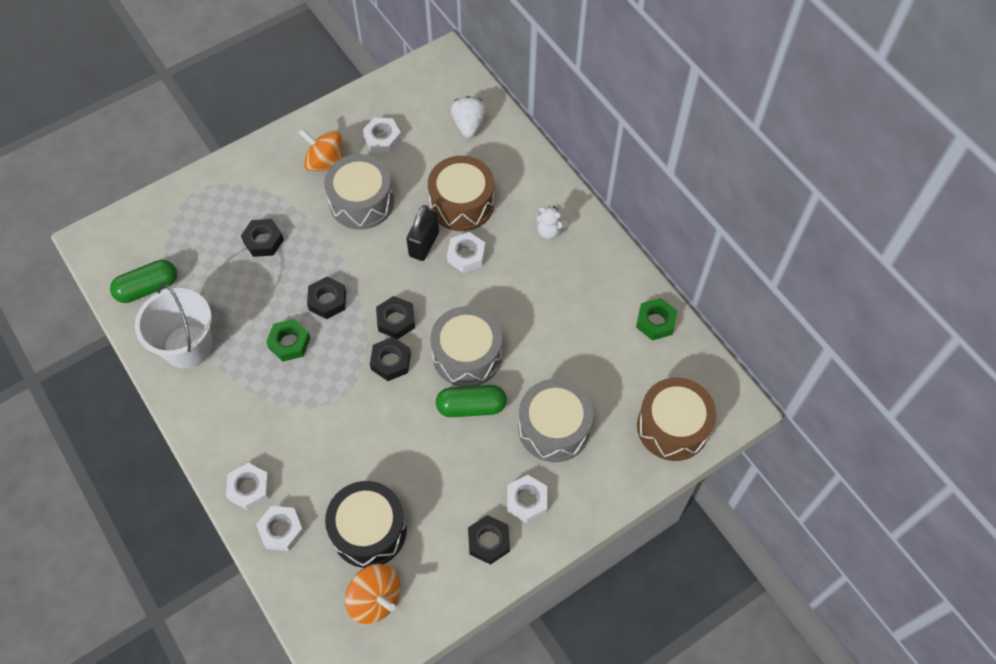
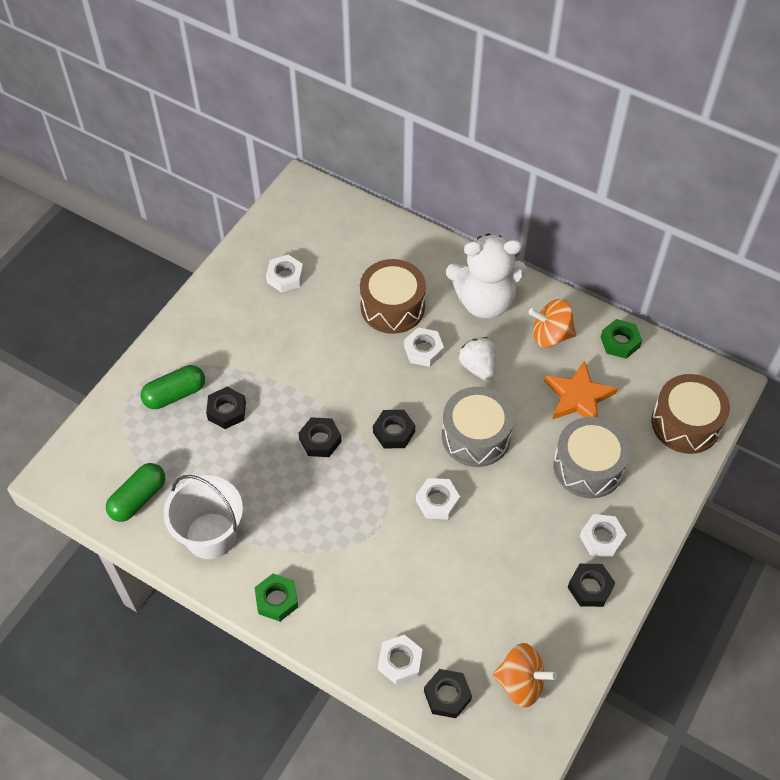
camera: 25 degrees left, 5 degrees down
(249, 488) = (347, 638): white nut -> white nut (437, 501)
(289, 343) = (307, 492): green nut -> green nut (277, 600)
(326, 163) = (245, 318): orange spinning top -> orange spinning top (550, 335)
(361, 202) = (299, 340): grey drum -> none
(369, 530) = (479, 626): black drum -> none
(391, 361) = (411, 470): black nut -> black nut (447, 695)
(424, 244) = (379, 355): black padlock -> none
(469, 125) = (358, 236): white strawberry -> white strawberry (478, 367)
(471, 406) = (506, 479): green capsule -> green capsule (175, 394)
(549, 231) = (484, 301): white teddy bear -> white teddy bear, size x2.45
(584, 358) = (578, 397): none -> orange star

